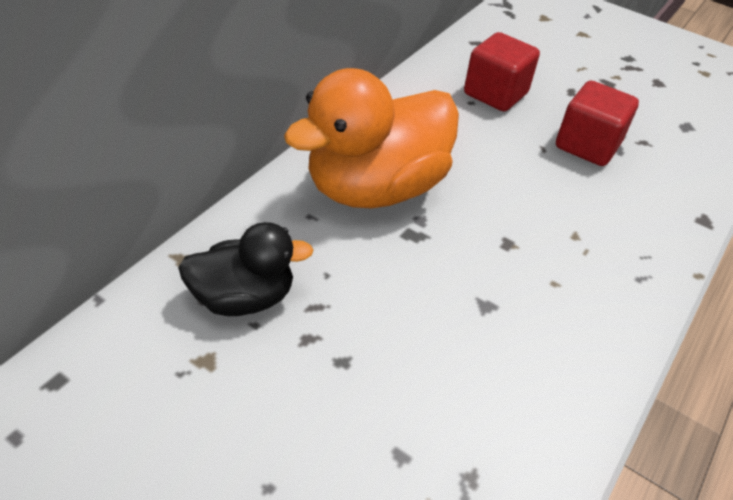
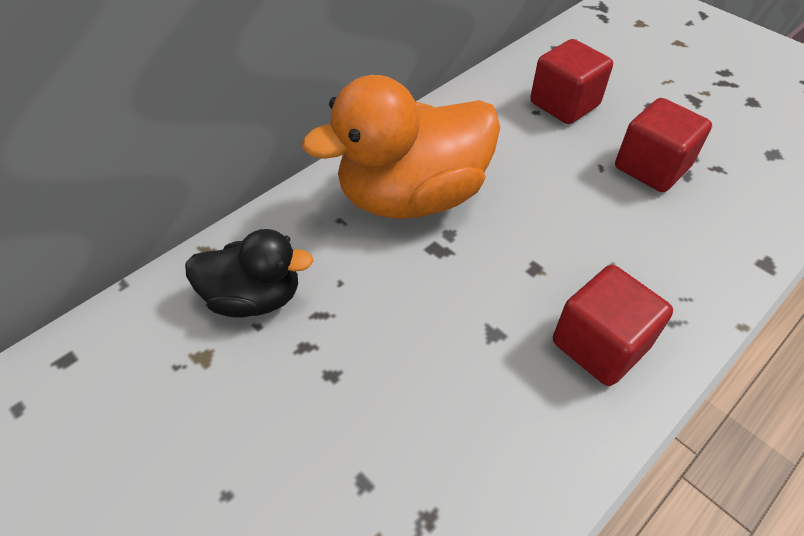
camera: 15 degrees right, 5 degrees up
(583, 304) = (599, 345): none -> red cube

